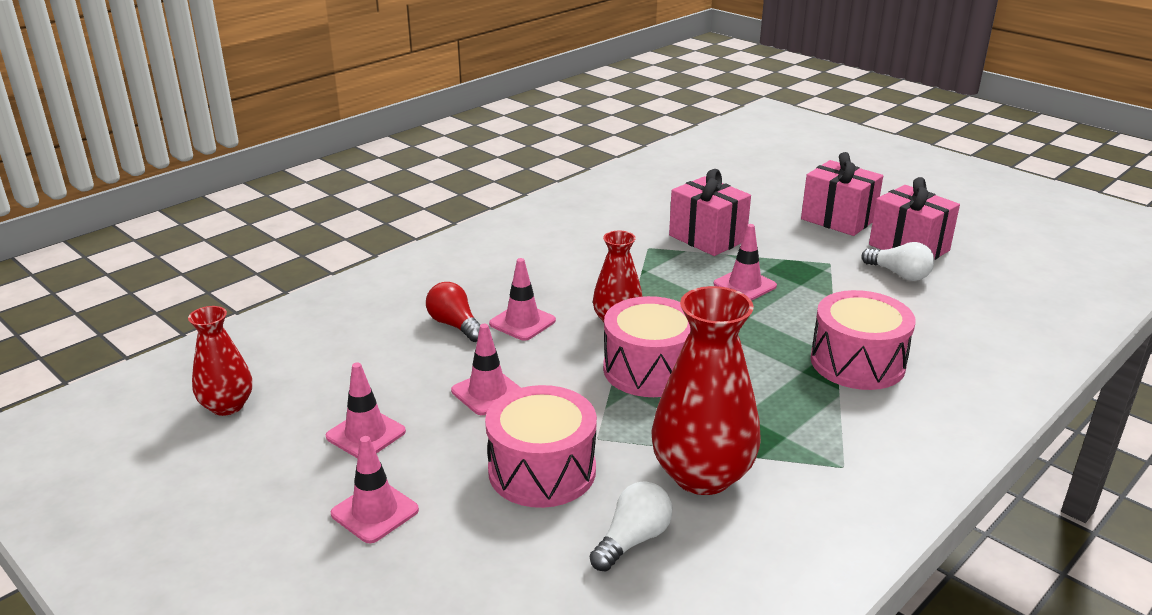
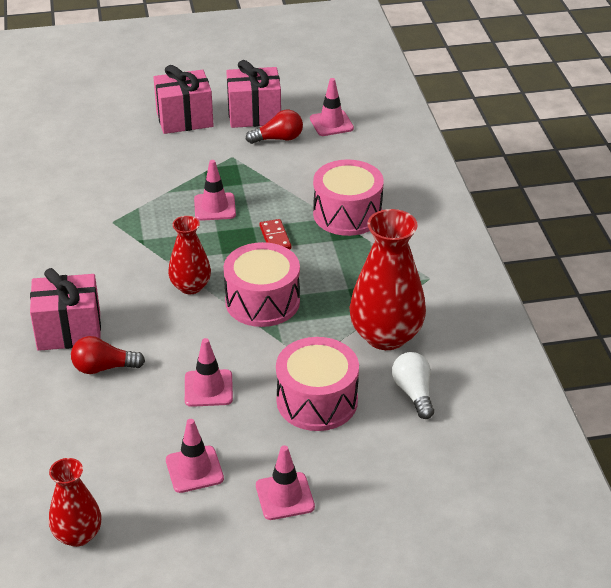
camera: 55 degrees left, 10 degrees up
(522, 322) = (139, 332): pink traffic cone -> pink traffic cone (331, 123)
(707, 238) = (135, 188): pink gift -> pink gift (69, 331)
(753, 336) = (275, 237): none -> red domino
(899, 274) = (278, 139): white light bulb -> red light bulb

